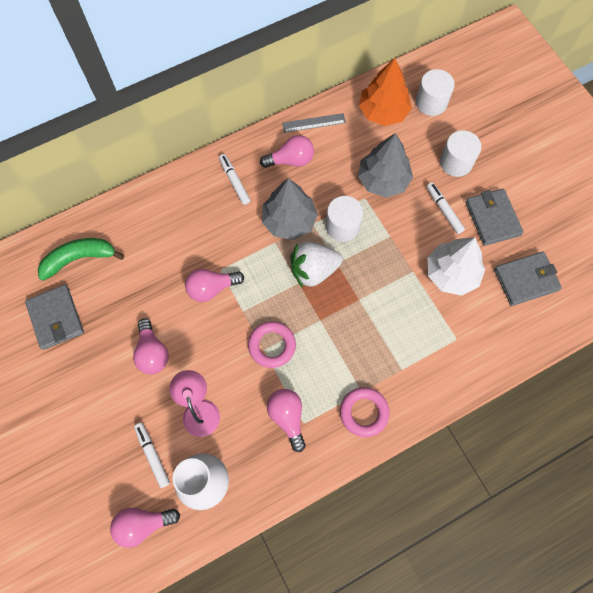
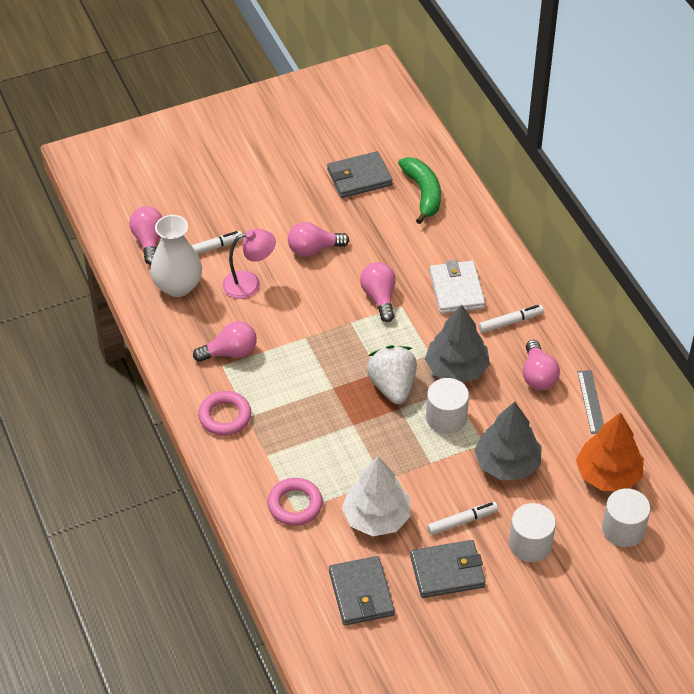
camera: 95 degrees right, 20 degrees down
(200, 225) = (456, 290): none -> white wallet
(272, 345) = (309, 344): pink ring -> pink ring (295, 505)

